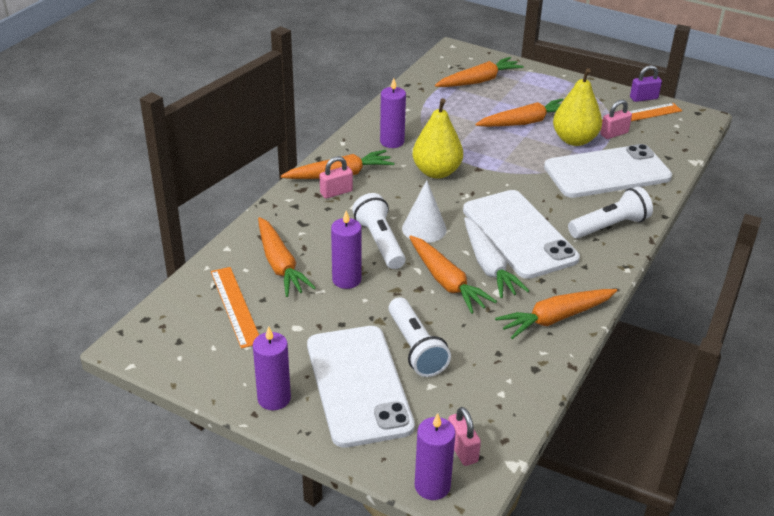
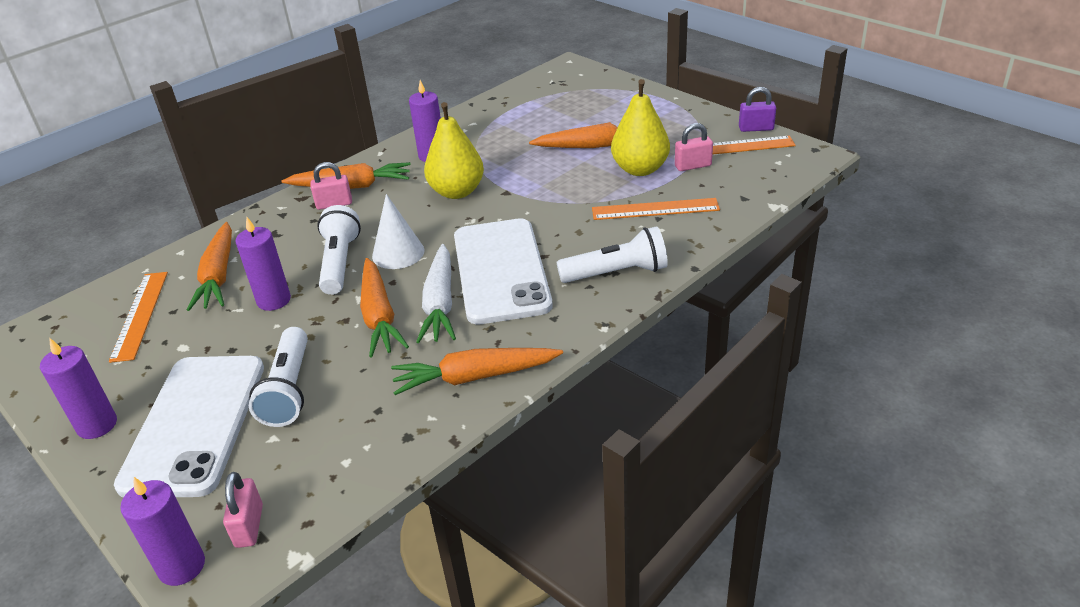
camera: 20 degrees right, 0 degrees up
(479, 81) = (572, 98): orange carrot -> none
(607, 172) = (655, 209): white phone -> orange ruler

